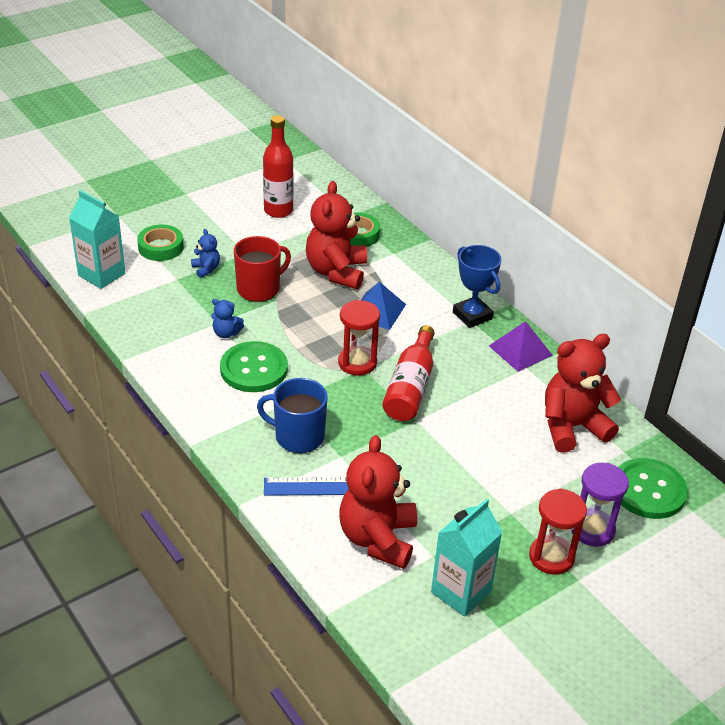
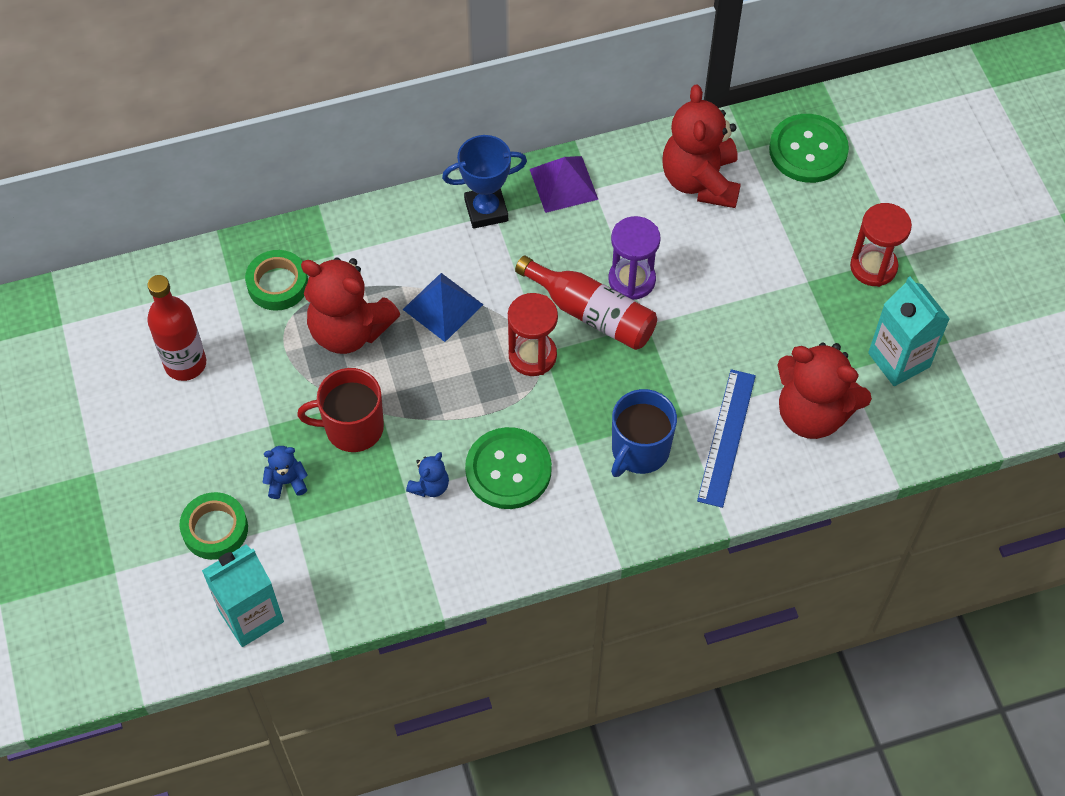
camera: 70 degrees left, 20 degrees up
(259, 289) = (352, 427): red mug -> red mug turned 75 degrees counterclockwise
(592, 529) = (847, 219): purple hourglass -> purple hourglass (632, 280)

